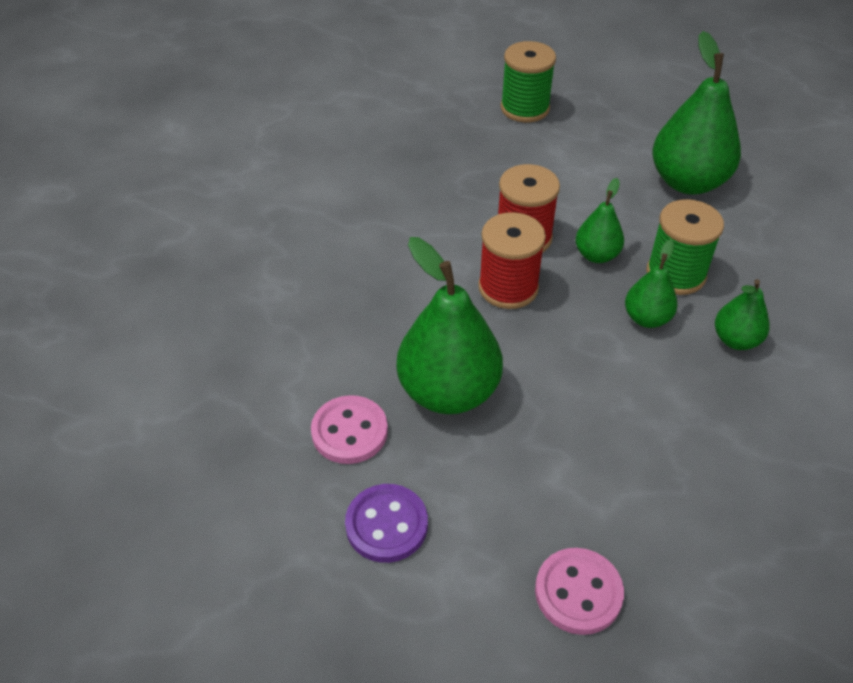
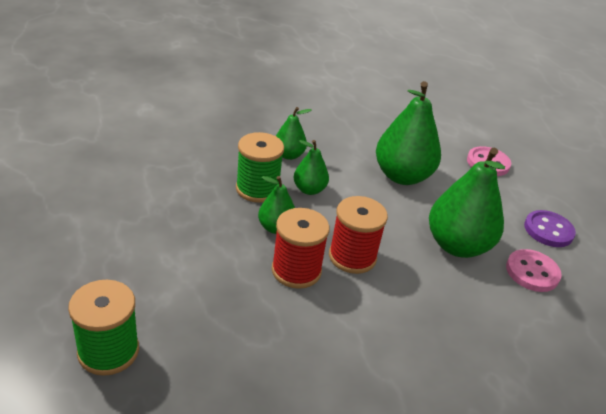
camera: 135 degrees left, 10 degrees down
(687, 182) = (147, 210): green pear -> green pear (402, 176)

